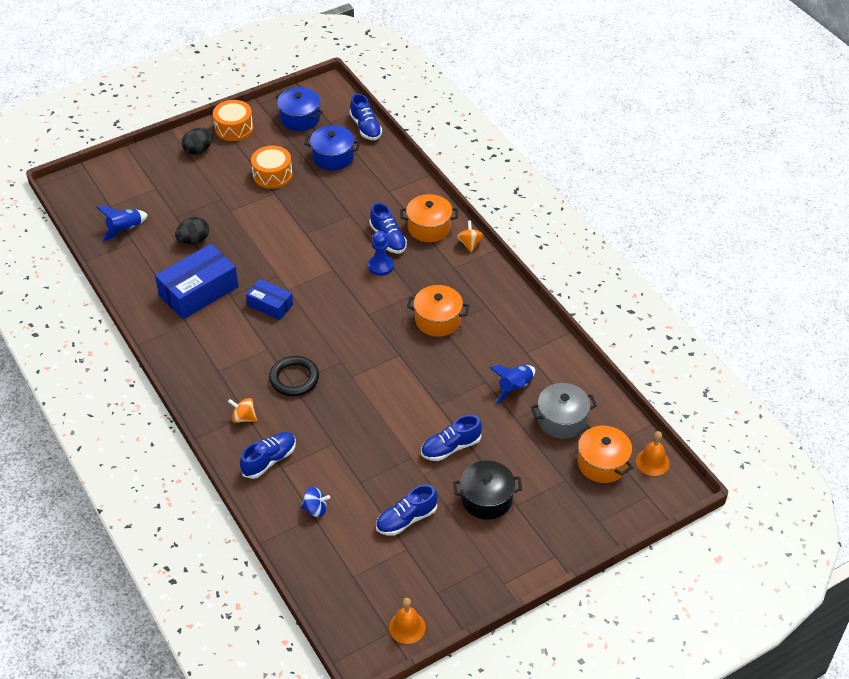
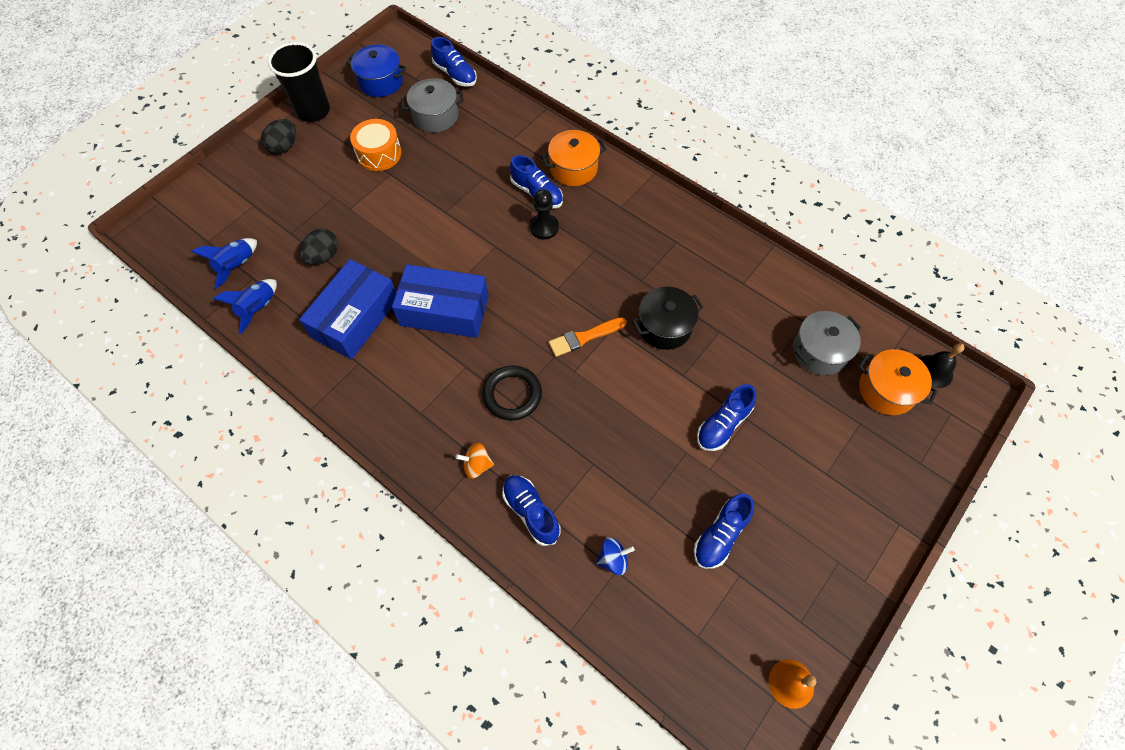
camera: 20 degrees left, 15 degrees up
(234, 128) = (313, 111): orange drum -> black cup
(269, 460) = (531, 512): blue shoe -> blue shoe turned 60 degrees counterclockwise
(270, 305) = (444, 310): blue box -> blue box, size x1.74
(333, 157) = (435, 116): blue pot -> grey pot
(372, 355) = (584, 337): none -> orange brush
(380, 266) = (544, 227): blue pawn -> black pawn
(438, 320) = (634, 273): orange pot -> none
(470, 244) = (624, 175): orange spinning top -> none
(486, 499) = (792, 477): black pot -> black pot (664, 327)
(515, 388) = (752, 329): blue rocket -> blue rocket (258, 308)
(652, 462) = (934, 371): orange bell -> black bell

